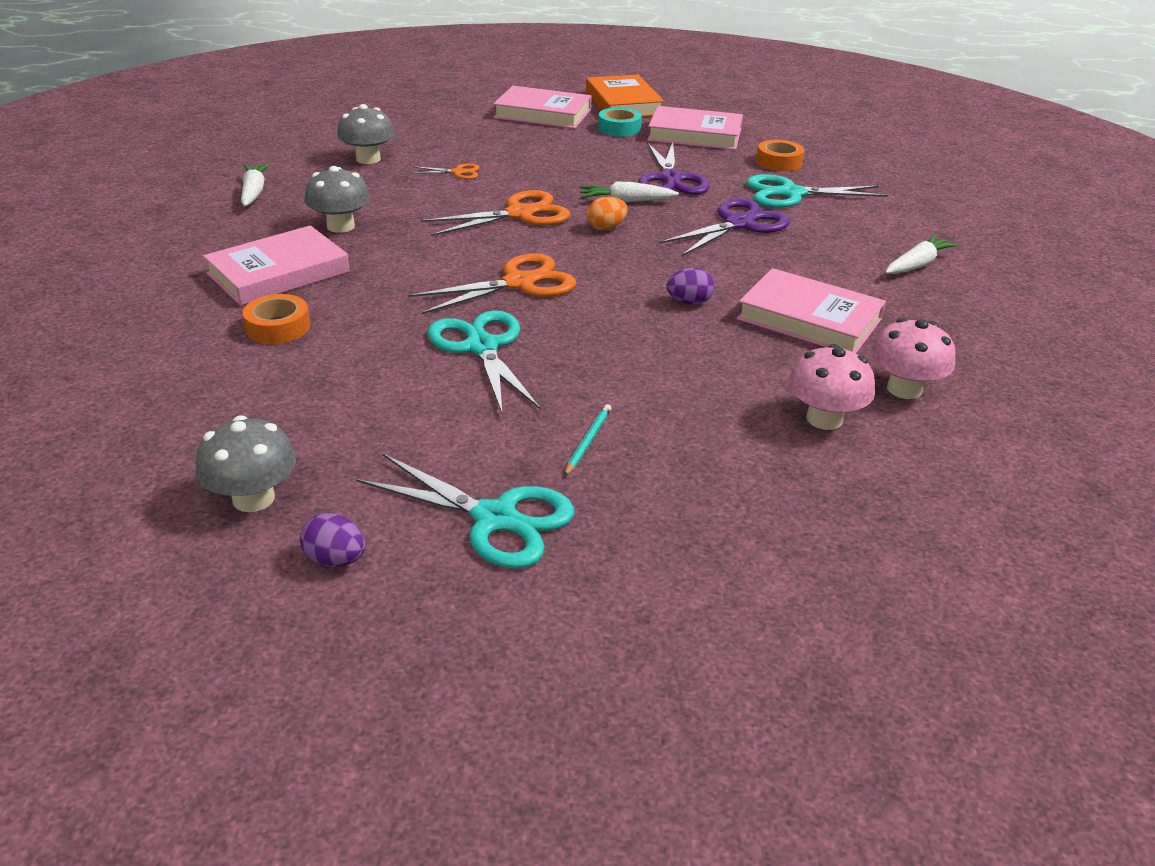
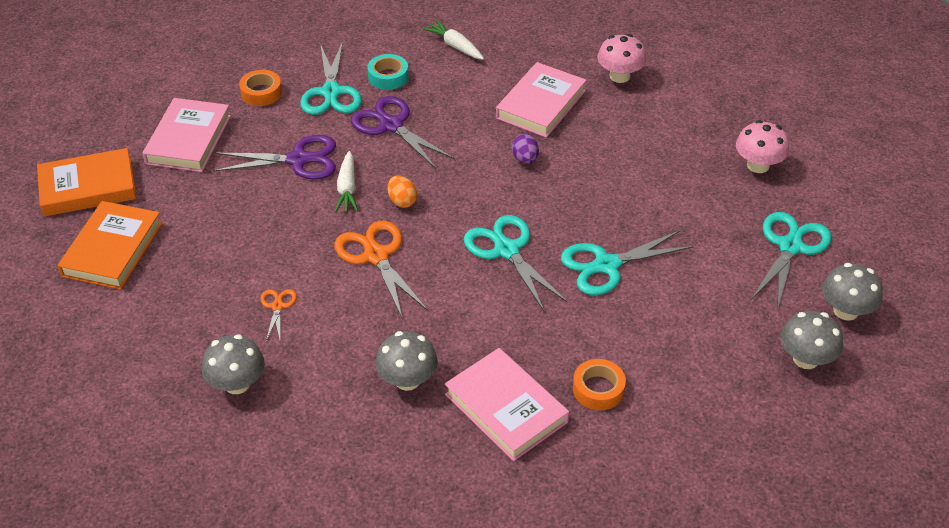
camera: 90 degrees left, 10 degrees up
(254, 192) = (327, 467): white carrot -> none
(335, 560) = (846, 310): purple egg -> grey mushroom
(519, 283) = (506, 250): orange scissors -> turquoise scissors
(543, 114) = (112, 249): pink book -> orange book
(587, 441) = (707, 210): turquoise pencil -> none
(619, 128) = (165, 191): turquoise tape -> turquoise tape (388, 77)
(824, 419) = (659, 111): pink mushroom -> pink mushroom (758, 165)

